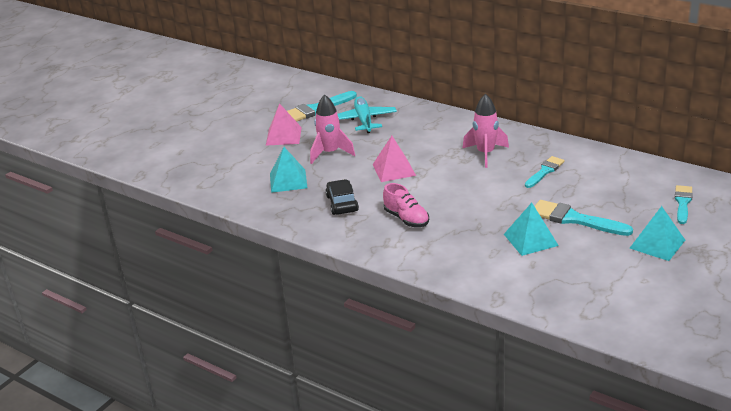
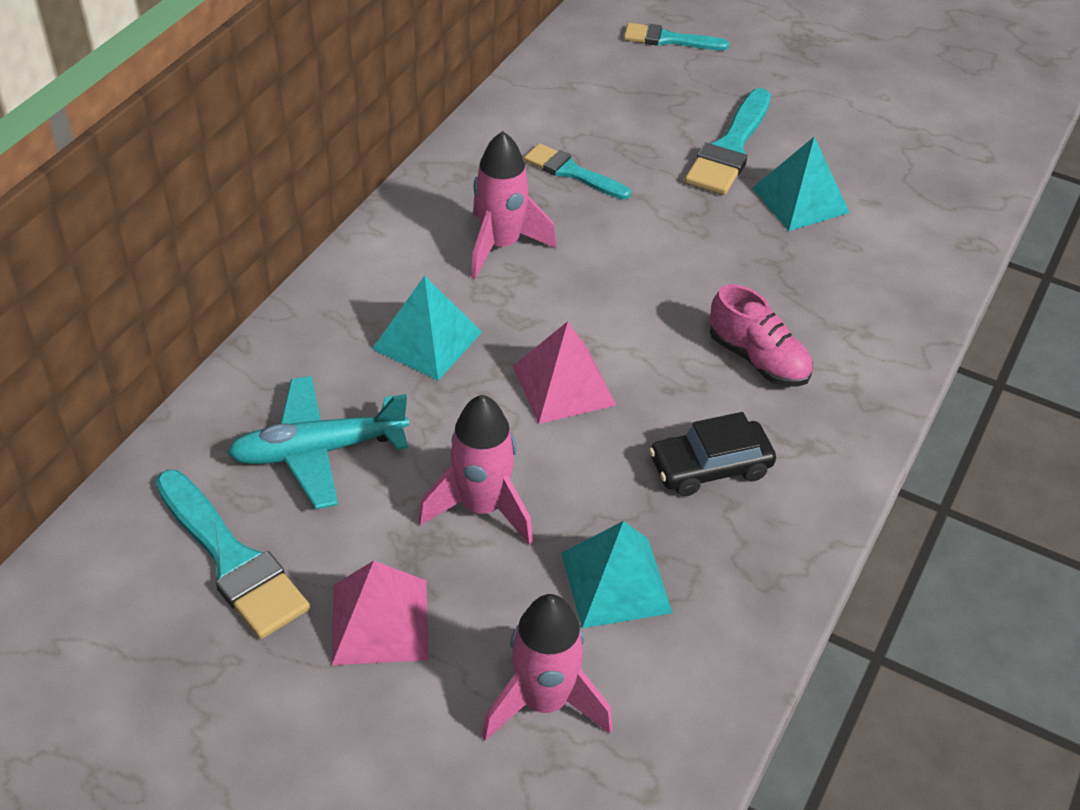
camera: 100 degrees left, 15 degrees up
(241, 166) = (544, 702): none -> pink rocket
(406, 219) = (758, 359): pink shoe -> pink shoe turned 90 degrees clockwise
(657, 244) = (787, 75): turquoise pyramid -> turquoise pyramid (427, 340)

